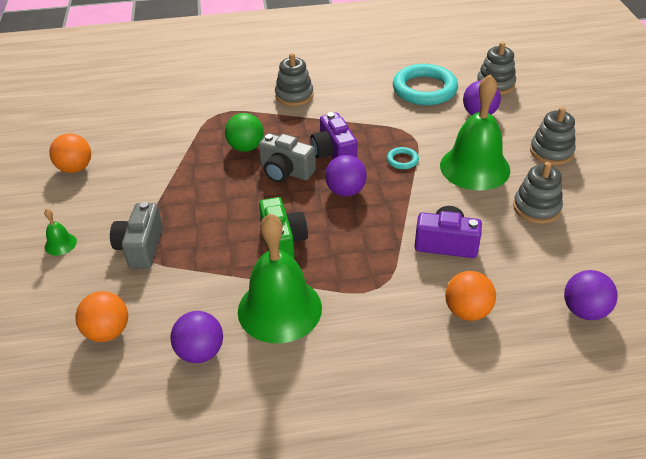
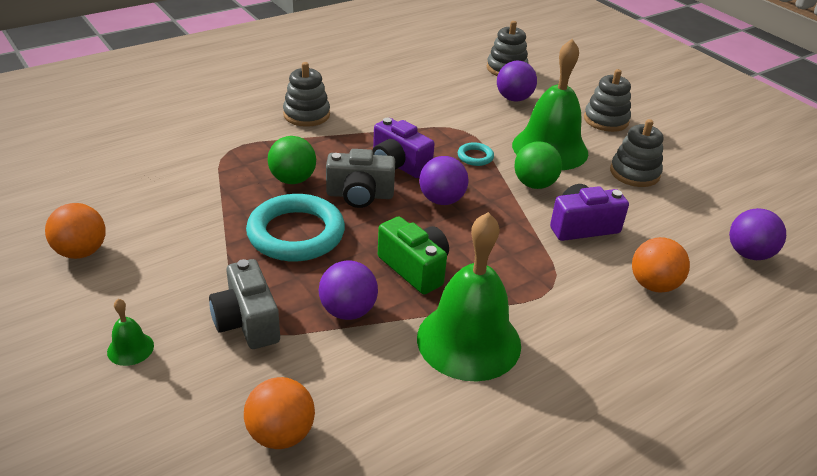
camera: 30 degrees left, 5 degrees down
(200, 352) = (416, 417): purple ball -> purple ball (348, 311)
(424, 89) = (442, 85): turquoise ring -> turquoise ring (296, 233)
(434, 196) = (534, 184): none -> green ball

